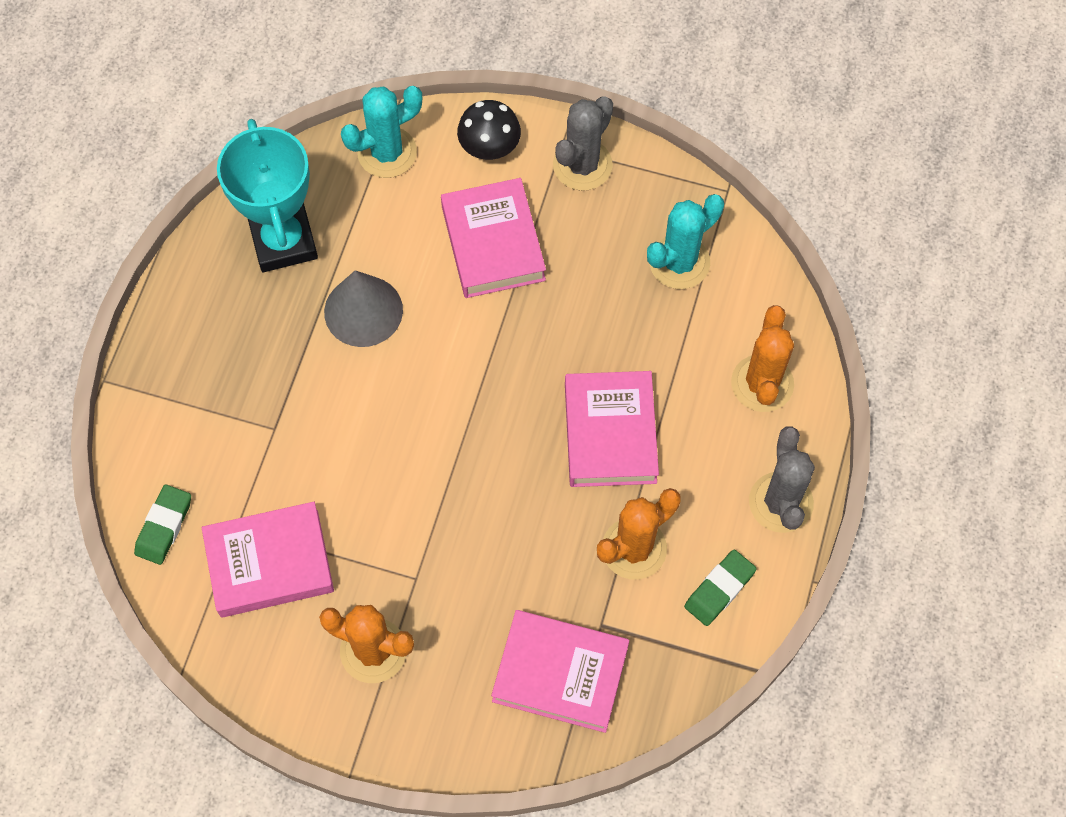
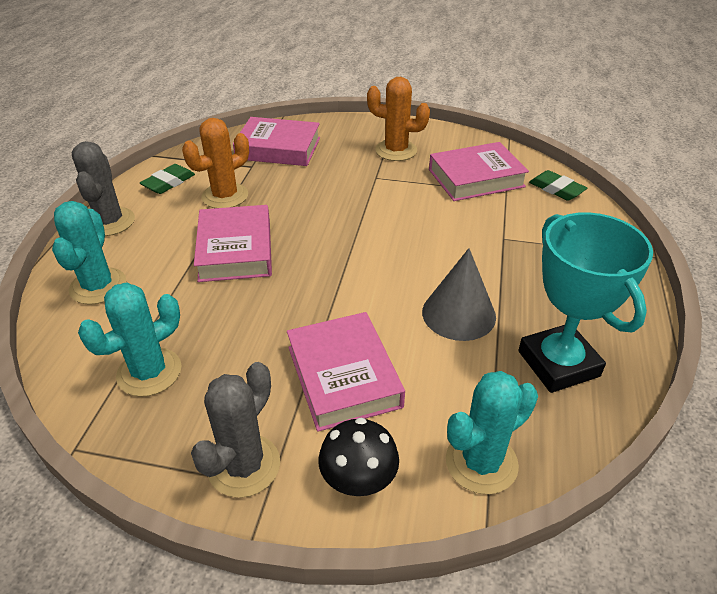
camera: 175 degrees right, 25 degrees down
(164, 526) = (556, 189): green eraser -> green eraser turned 60 degrees counterclockwise
(762, 383) = (98, 286): orange cactus -> turquoise cactus

